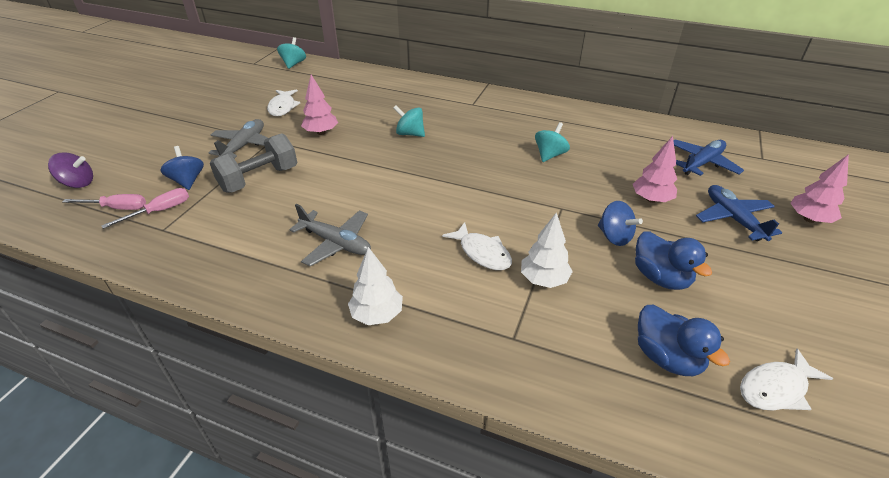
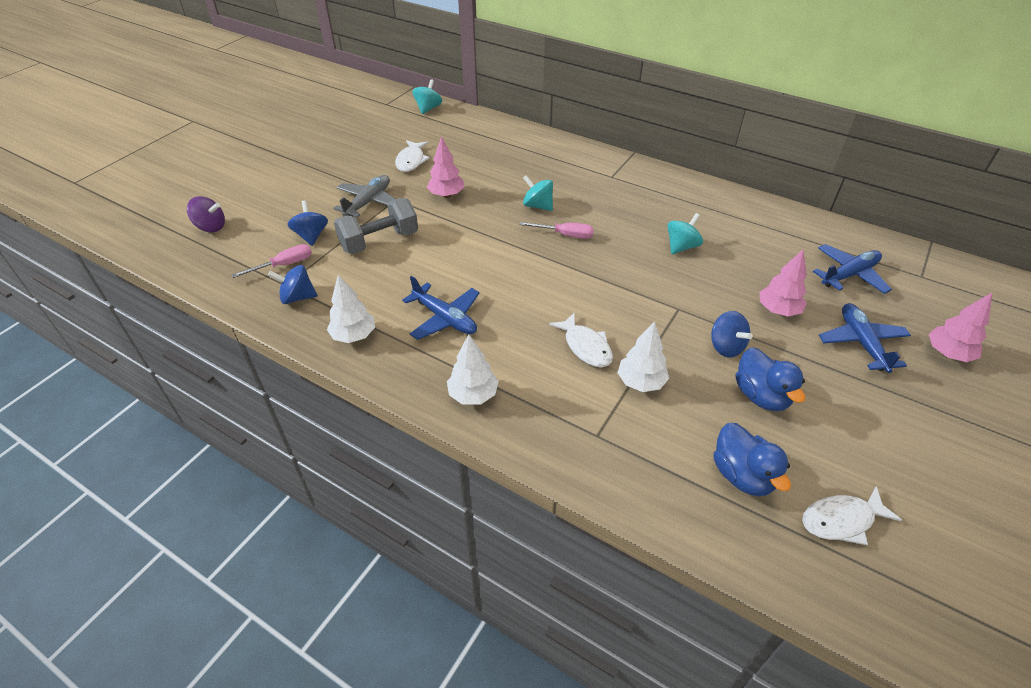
camera: 10 degrees right, 5 degrees up
(117, 208) = (245, 257): pink screwdriver -> pink screwdriver (565, 235)
(176, 240) = (297, 297): none -> blue spinning top
(241, 271) = (354, 336): none -> white tree
(336, 243) = (445, 318): grey plane -> blue plane

